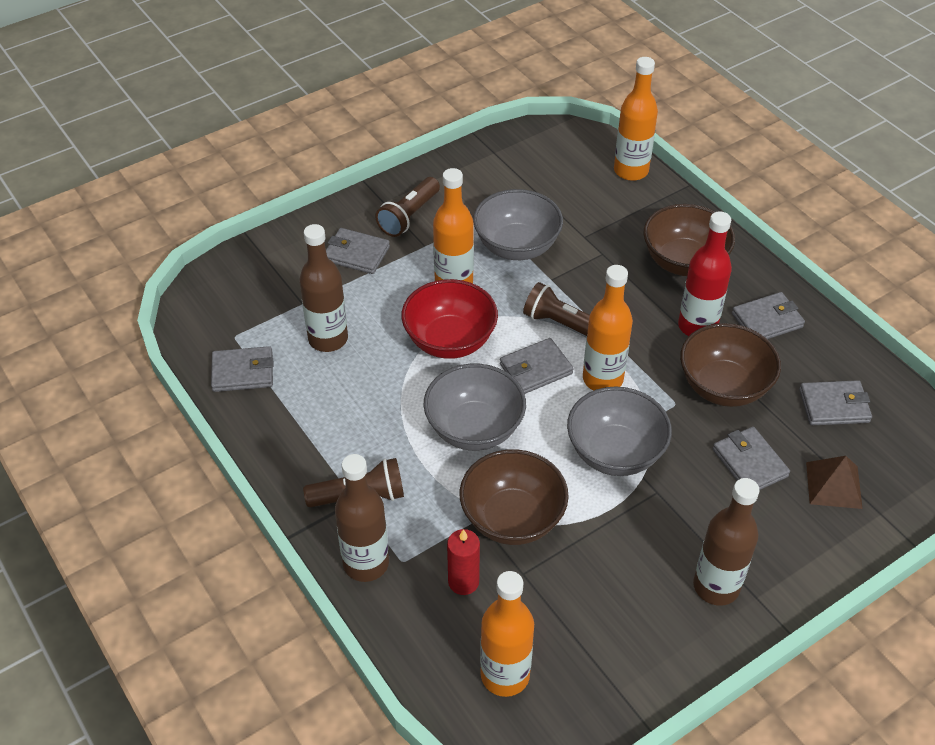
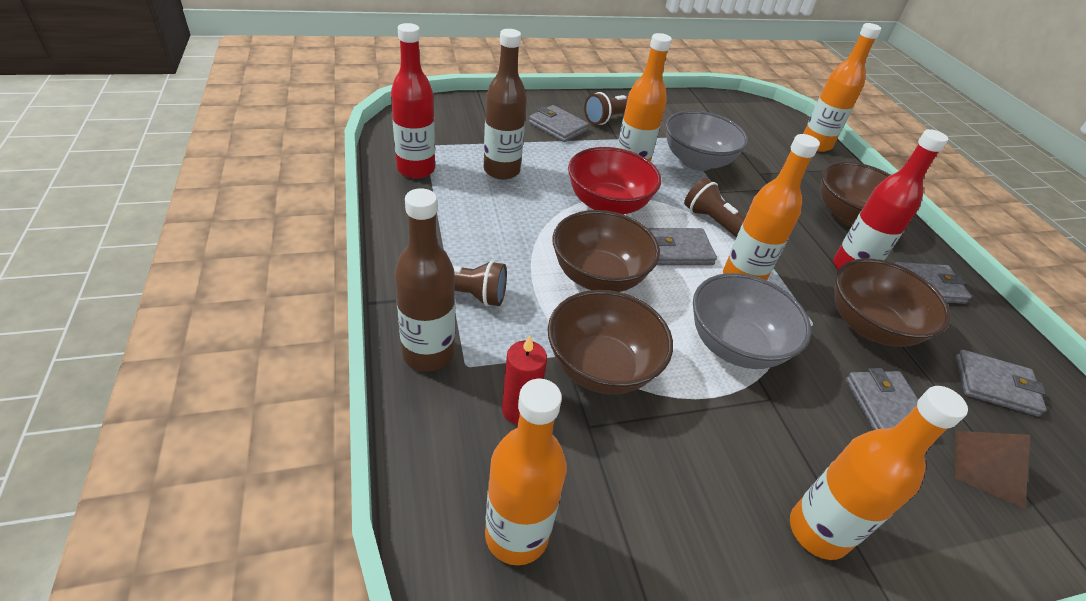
camera: 15 degrees right, 5 degrees down
(243, 372) = (416, 169): grey wallet -> red bottle
(474, 428) = (598, 276): grey bowl -> brown bowl
(716, 586) = (817, 531): brown bottle -> orange bottle

